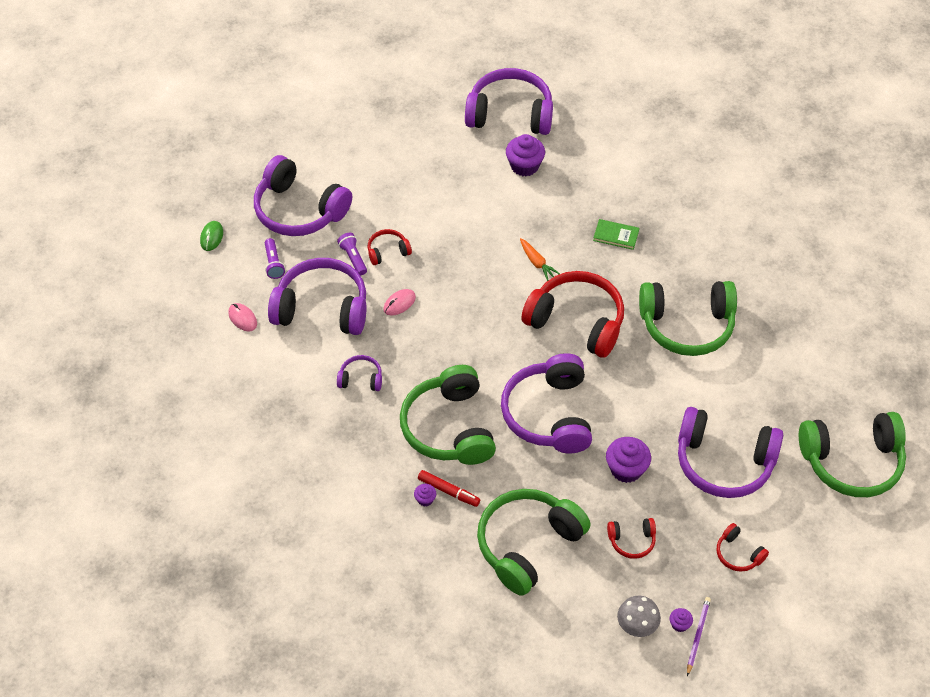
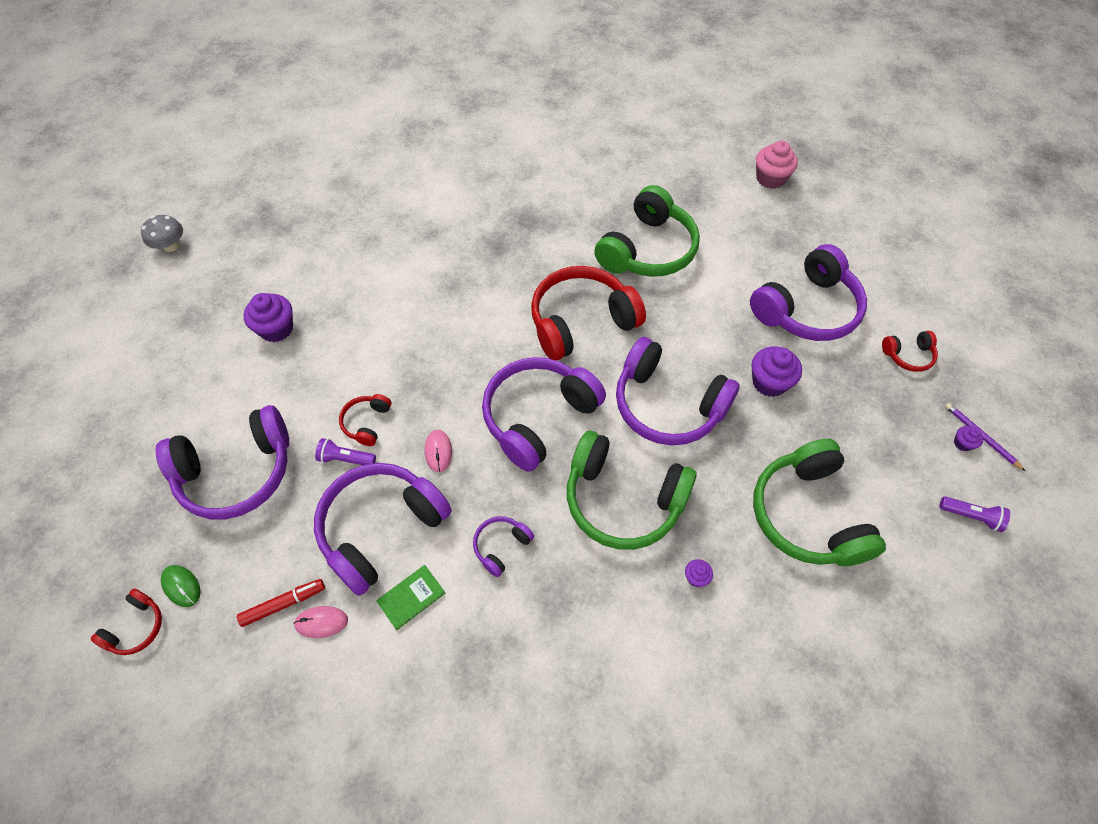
camera: 55 degrees left, 5 degrees up
(273, 264) = (280, 542): purple flashlight -> purple flashlight (971, 516)
(448, 491) = (700, 548): red marker -> red marker (283, 604)
(510, 114) = (310, 231): purple headphones -> purple headphones (538, 417)
(524, 166) = (377, 256): purple cupcake -> purple cupcake (276, 329)
(537, 263) = (491, 311): orange carrot -> none
(616, 235) = (513, 240): green book -> green book (411, 597)
(632, 541) = (851, 425): red headphones -> red headphones (136, 627)
(637, 625) = (947, 477): grey mushroom -> grey mushroom (171, 246)
(852, 462) = (858, 230): green headphones -> none
(853, 370) = (770, 178): none -> pink cupcake

